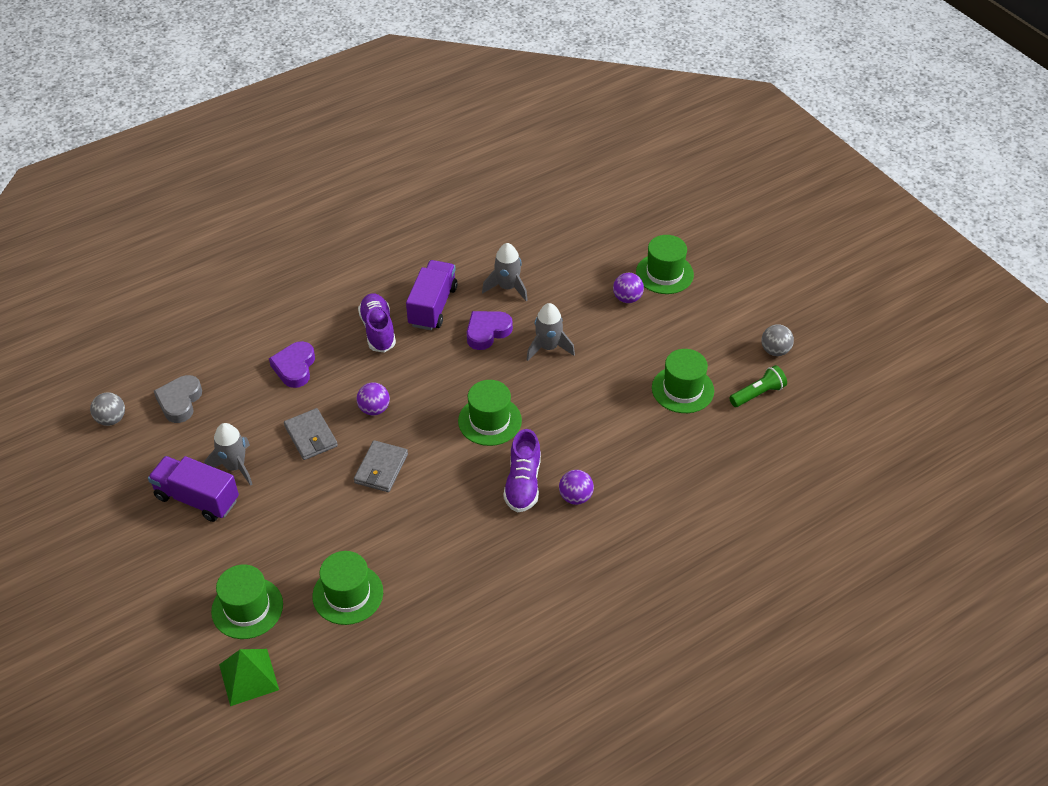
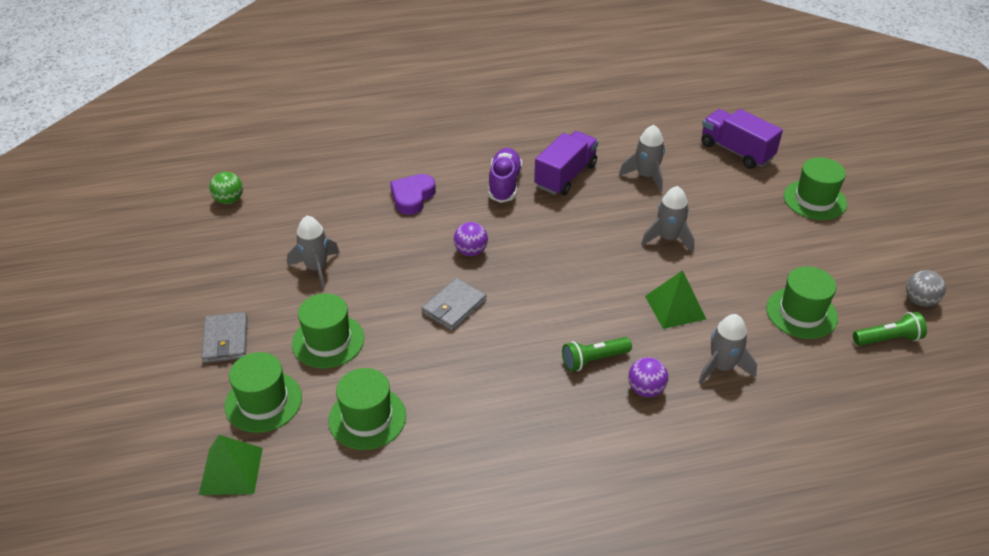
camera: 20 degrees right, 5 degrees down
(111, 419) = (229, 200): grey ball -> green ball
(180, 401) = (295, 200): grey heart -> none
(197, 498) = (268, 287): purple truck -> purple truck (736, 151)
(311, 436) = (399, 260): grey wallet -> grey wallet (225, 340)
(487, 332) = (610, 210): purple heart -> none
(489, 421) = (581, 291): green hat -> green hat (328, 341)
(523, 483) = (593, 360): purple shoe -> green flashlight
(575, 414) = (675, 307): none -> green pyramid
(627, 298) = (767, 213): purple ball -> none
(632, 458) = (722, 367): none -> grey rocket

